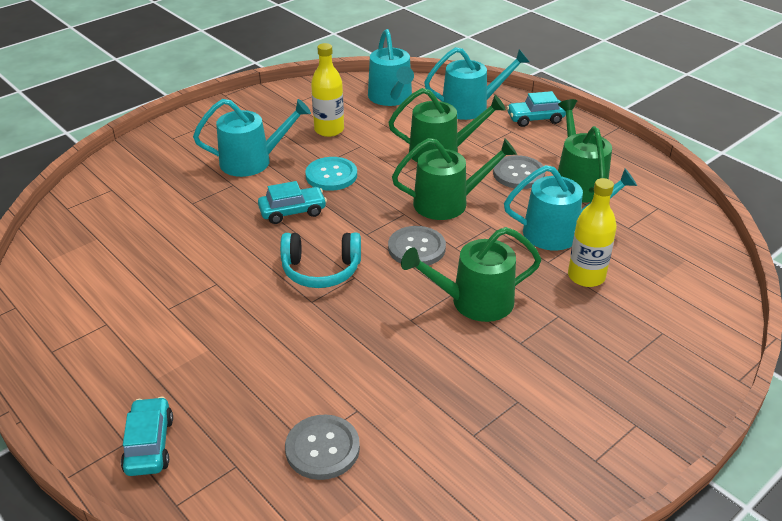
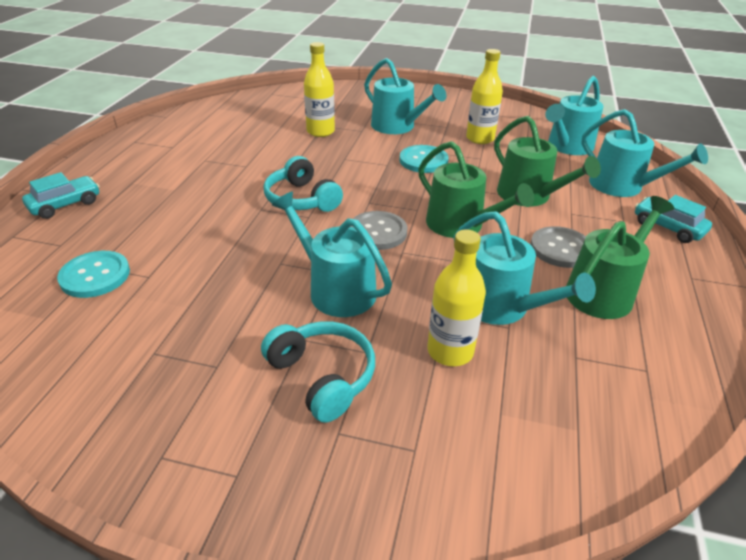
camera: 55 degrees right, 0 degrees up
(203, 209) = (320, 131): none -> yellow bottle
(292, 212) = (358, 162): turquoise car -> none
(322, 448) = (95, 276): grey button -> turquoise button
(474, 302) = (336, 289): green watering can -> turquoise watering can
(569, 347) = (322, 376): none -> turquoise headphones

